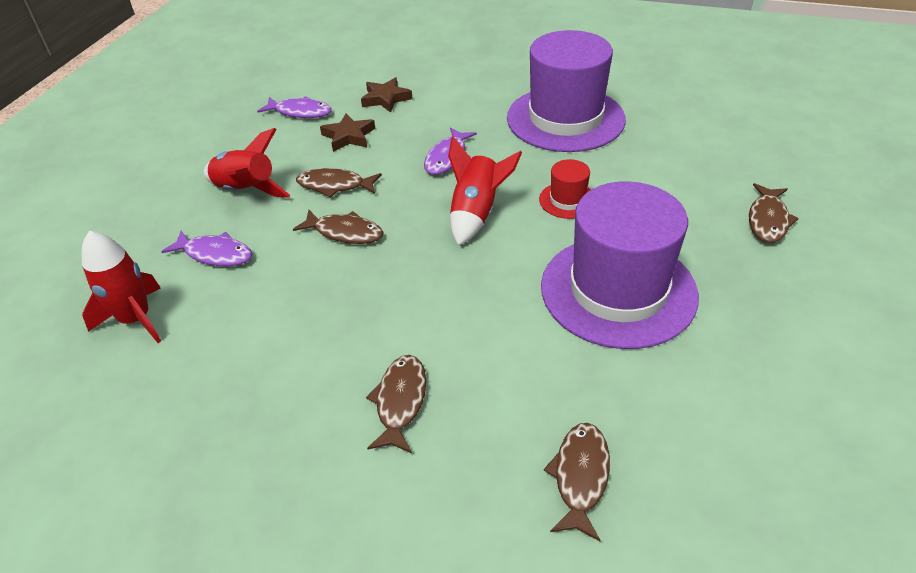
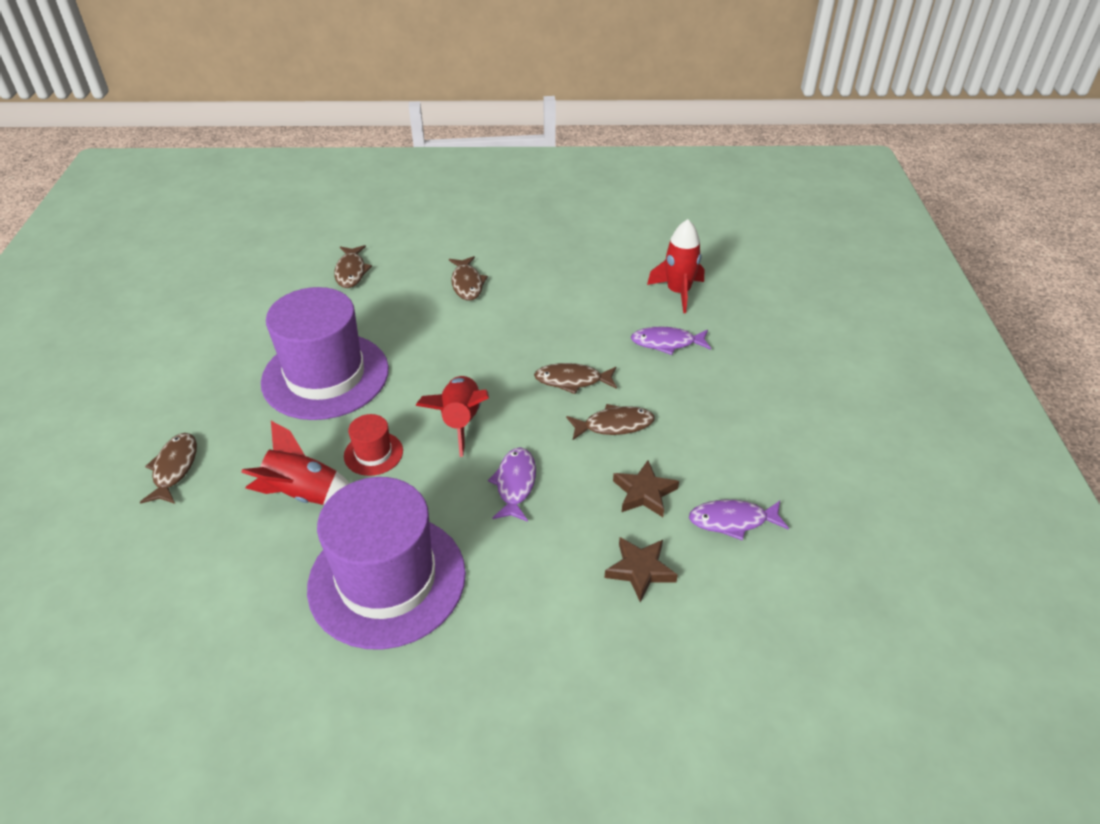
camera: 160 degrees right, 0 degrees up
(246, 191) = (696, 403): red rocket -> red rocket (304, 494)

